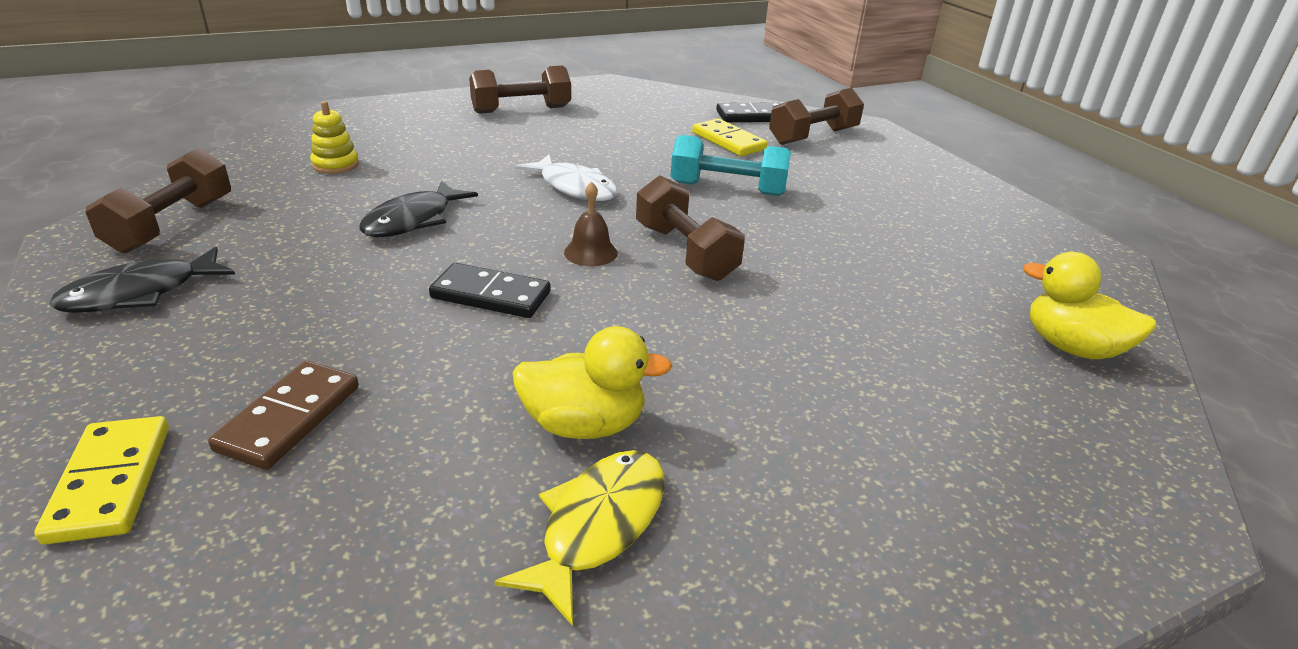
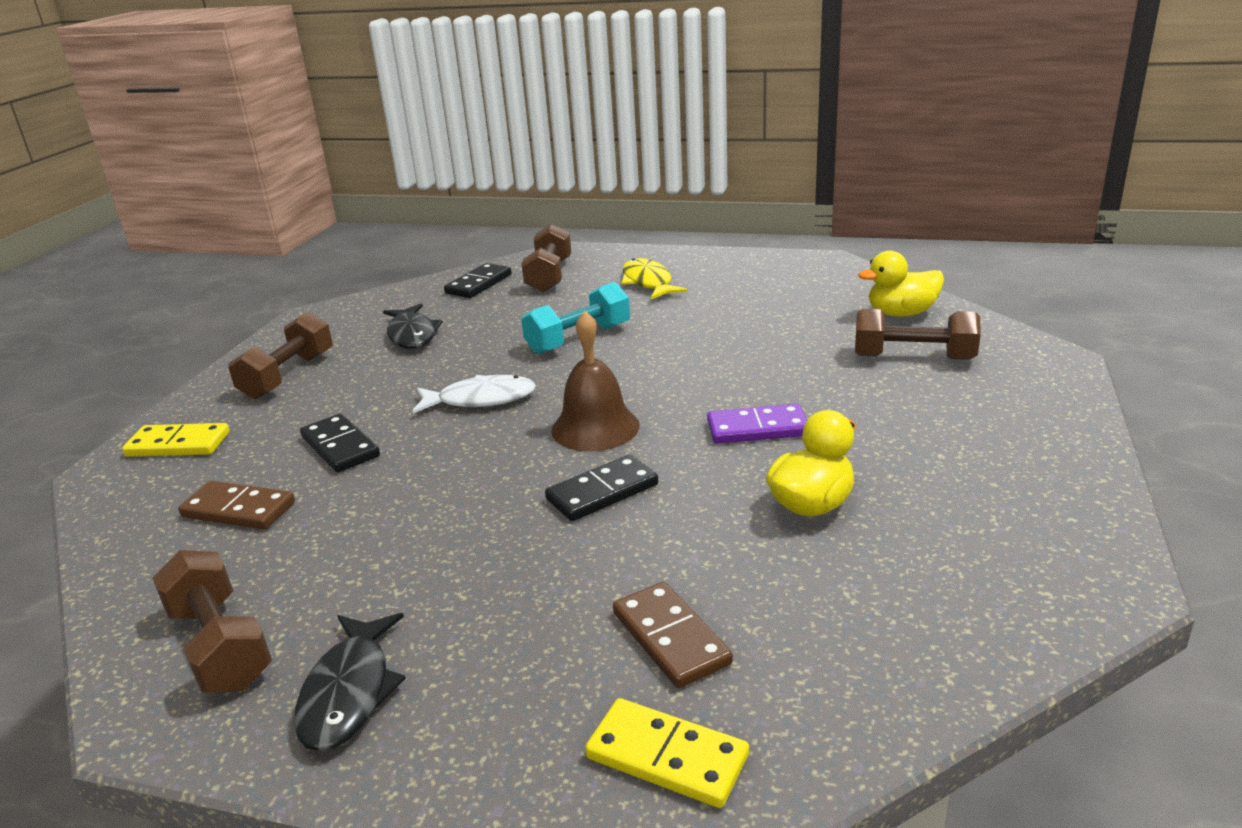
camera: 45 degrees left, 5 degrees down
(335, 165) = (239, 509): yellow stacking toy -> brown domino
(413, 220) = (424, 495): black fish -> black fish (412, 335)
(447, 164) = (340, 447): none -> black domino
(590, 252) = (595, 428): brown bell -> brown bell, size x1.74
(598, 526) = (918, 533): yellow fish -> yellow fish (648, 282)
(685, 252) = (646, 390): brown dumbbell -> brown dumbbell (913, 357)
(691, 338) = (757, 428): none -> purple domino
(728, 141) = (504, 309): yellow domino -> yellow domino (178, 444)

